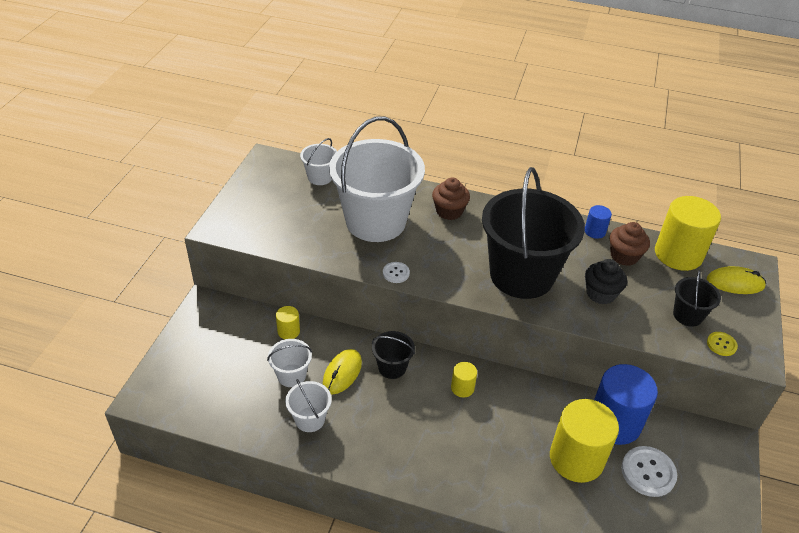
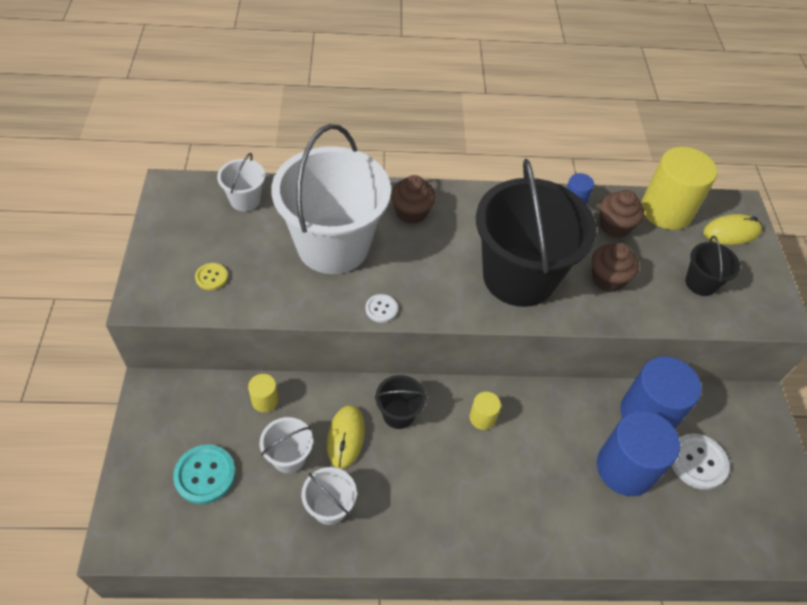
camera: 20 degrees left, 10 degrees up
(223, 371) = (205, 475): none -> turquoise button
(576, 459) = (625, 468): yellow cylinder -> blue cylinder
(600, 294) = (607, 279): black cupcake -> brown cupcake
(721, 344) = (744, 309): yellow button -> yellow button (211, 277)

